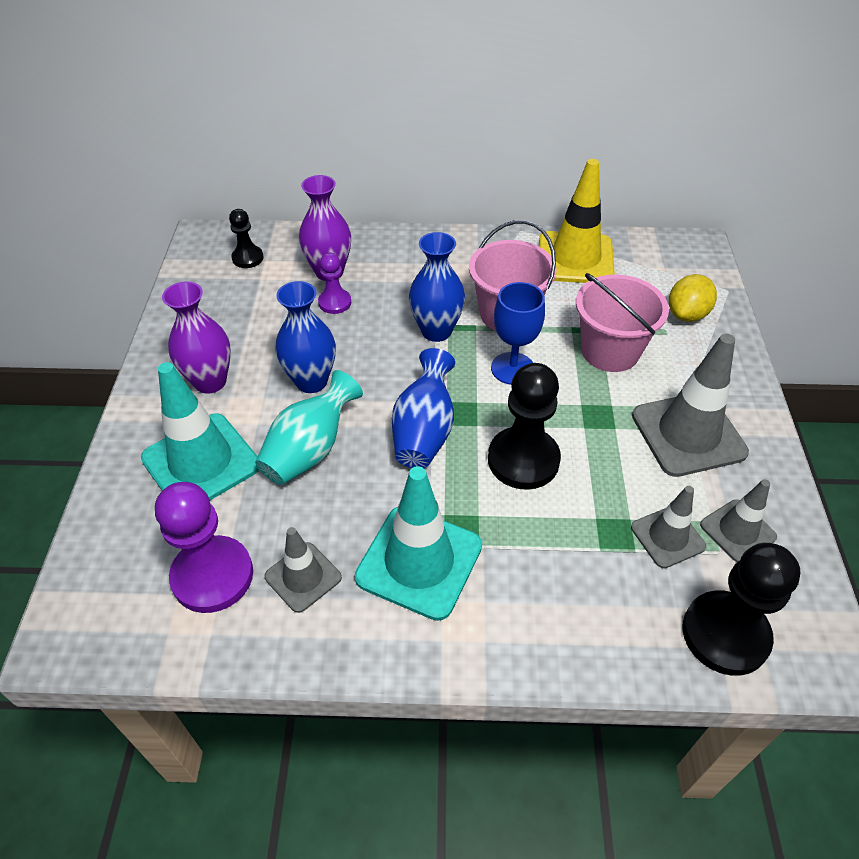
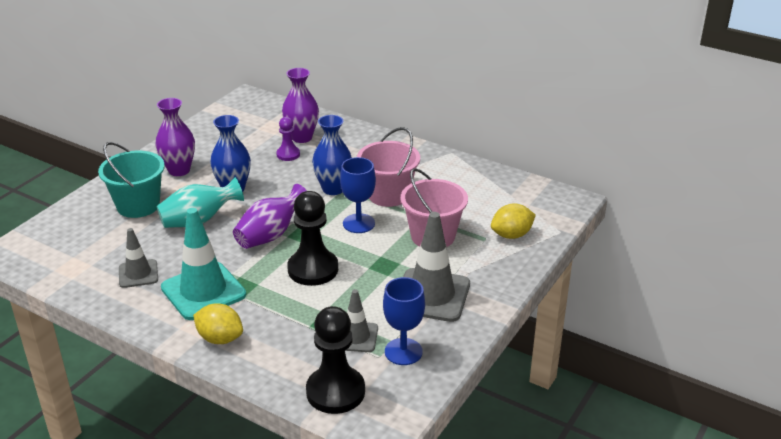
camera: 30 degrees right, 15 degrees down
(201, 462) = (138, 205): turquoise traffic cone -> turquoise bucket
(212, 576) = (96, 256): purple pawn -> none
(247, 258) = (261, 115): black pawn -> none
(424, 431) = (271, 235): blue vase -> purple vase
(511, 628) = (220, 338): none -> yellow lemon
(575, 258) = (471, 179): yellow traffic cone -> none
(737, 531) = (403, 351): grey traffic cone -> blue goblet

